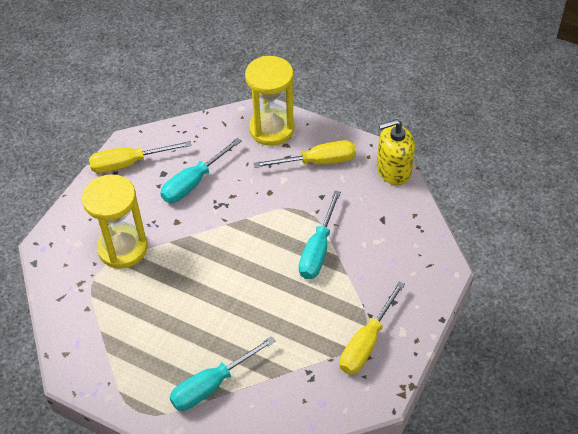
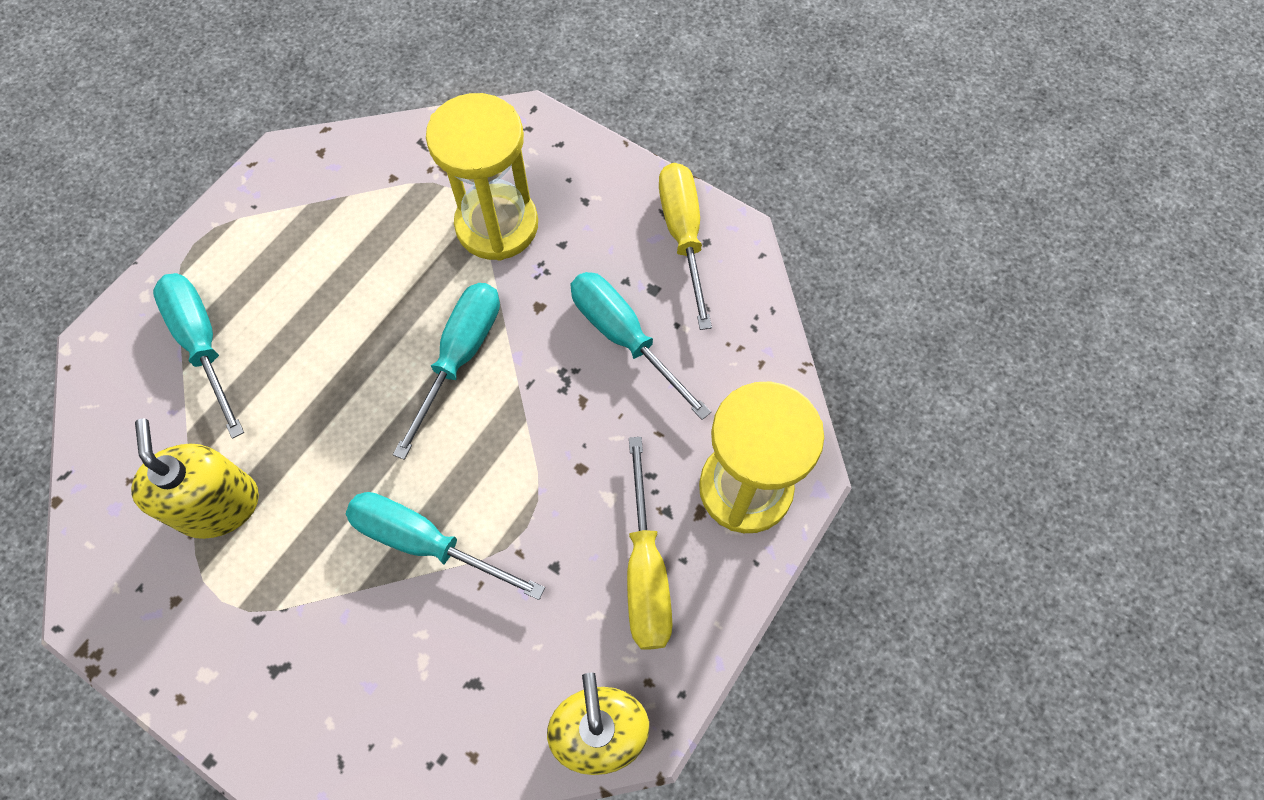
camera: 95 degrees right, 15 degrees up
(210, 252) = (460, 356): none -> turquoise screwdriver
(312, 349) = (218, 505): none -> yellow soap dispenser
(366, 343) = (202, 603): yellow screwdriver -> none

